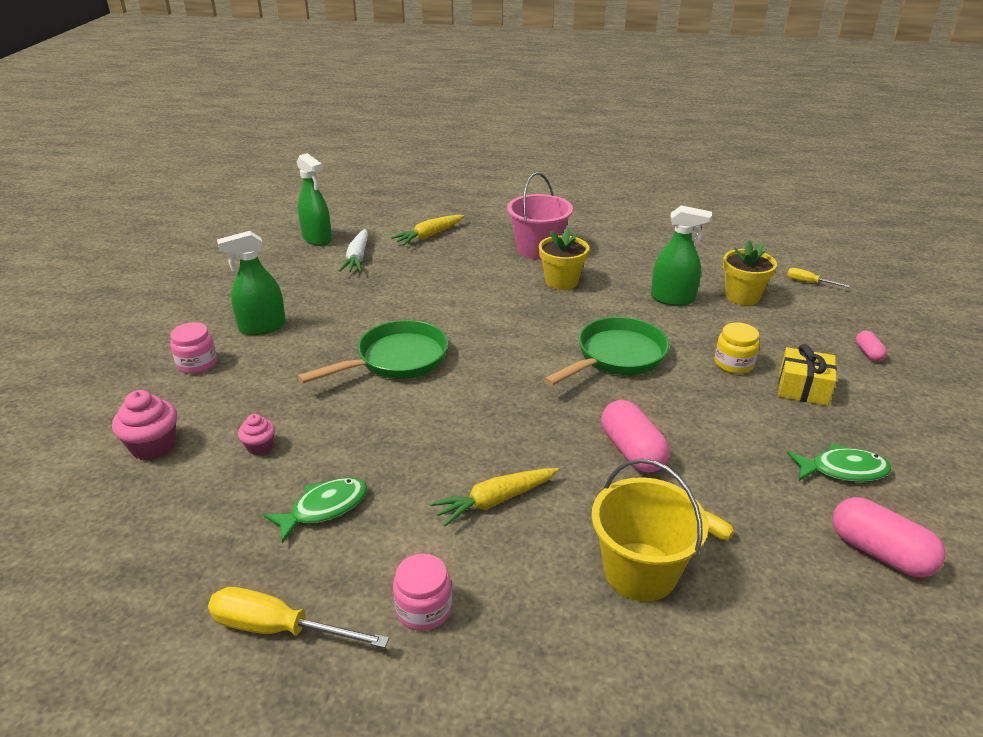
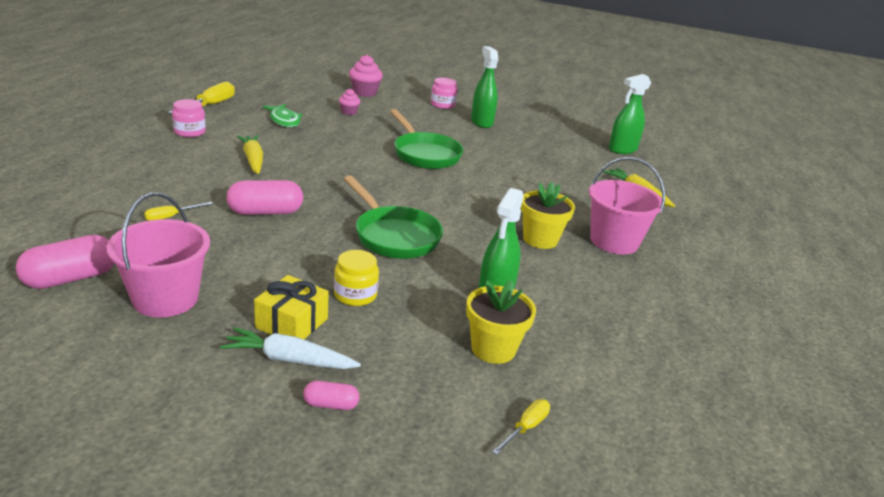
camera: 95 degrees right, 5 degrees down
(357, 258) = (588, 160): white carrot -> white carrot (289, 359)
(640, 571) = (154, 187): yellow bucket -> none
(843, 470) = (165, 298): green fish -> pink bucket

